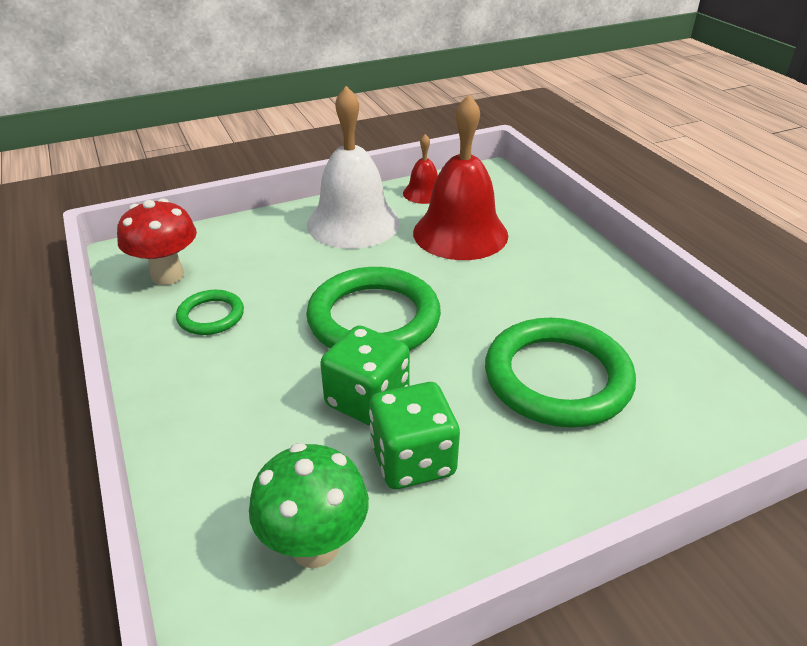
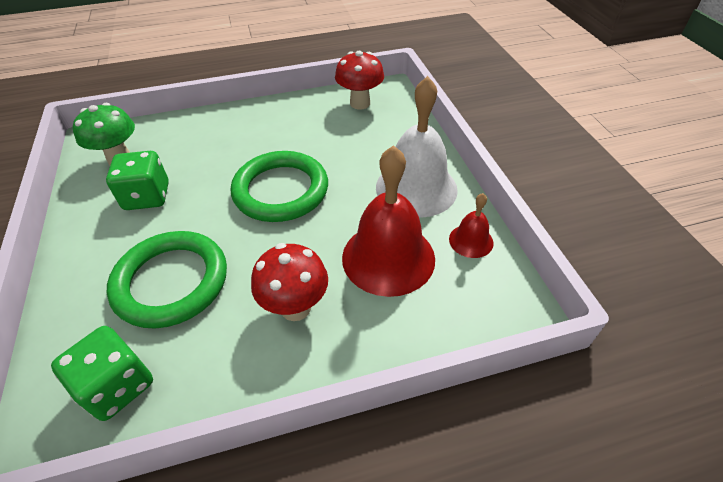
camera: 100 degrees right, 10 degrees up
(211, 316) = (310, 122): green ring -> none
(367, 400) = (204, 182): green dice -> green dice (117, 386)
(545, 279) = (295, 307): none -> red mushroom

